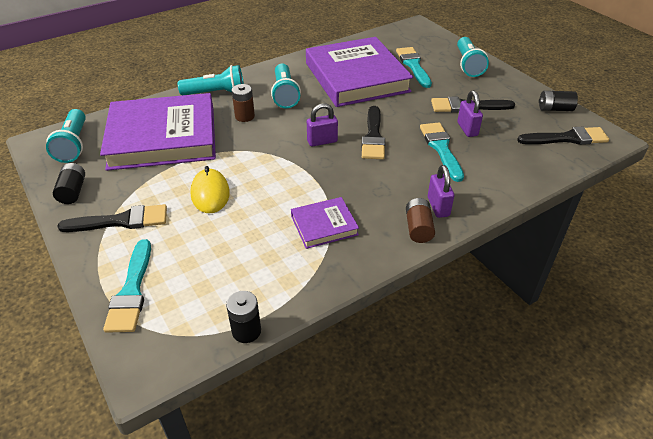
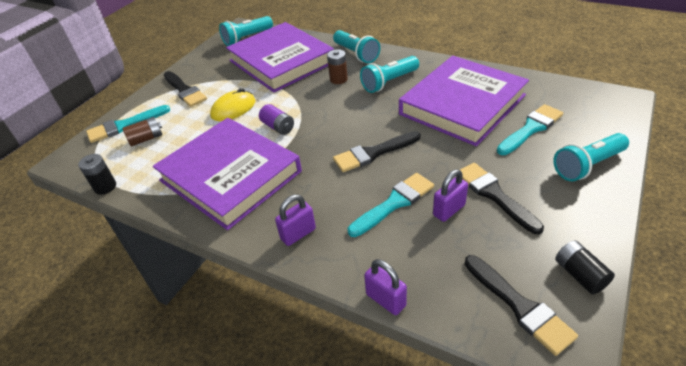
camera: 65 degrees right, 0 degrees up
(73, 191) = (202, 61): black battery -> none
(279, 174) = (278, 127): none -> purple battery
(322, 141) = (339, 129): purple padlock -> purple padlock (385, 300)
(324, 225) = (230, 176): purple book -> purple book, size x2.21
(418, 228) = (258, 232): brown battery -> brown battery (146, 139)

